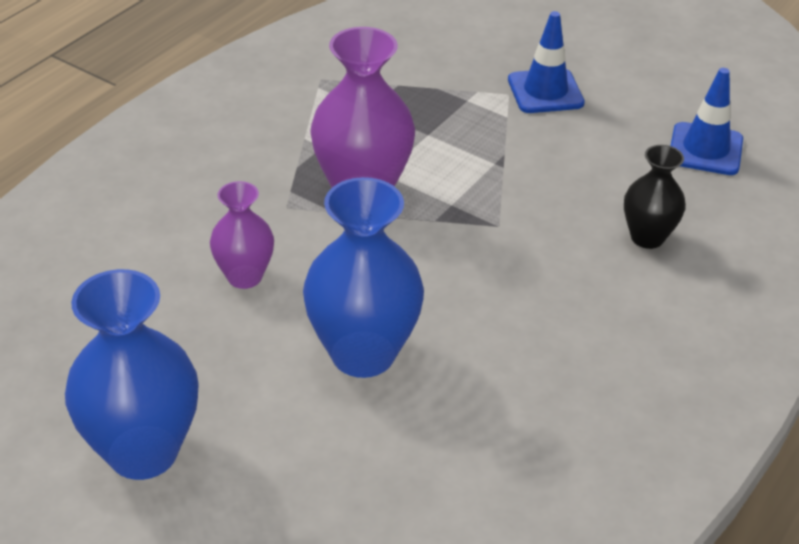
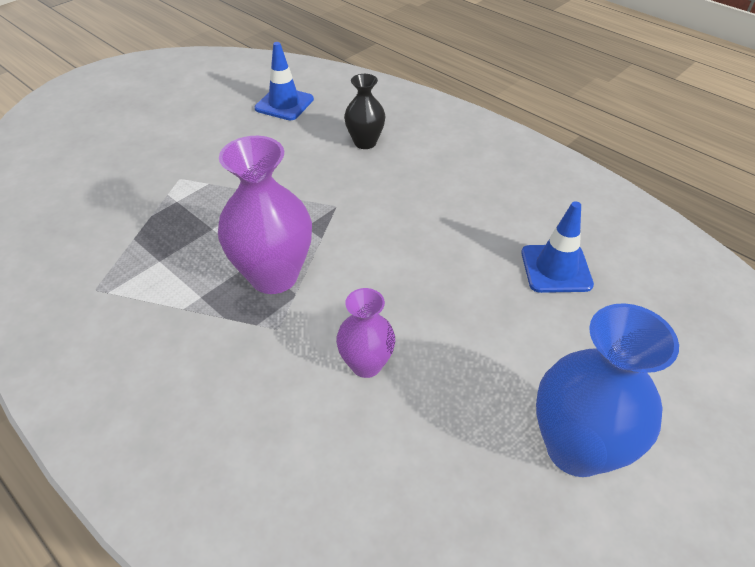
camera: 80 degrees left, 5 degrees up
(363, 354) = (465, 294): blue vase -> none
(545, 91) = (187, 159): blue traffic cone -> blue traffic cone (556, 269)

